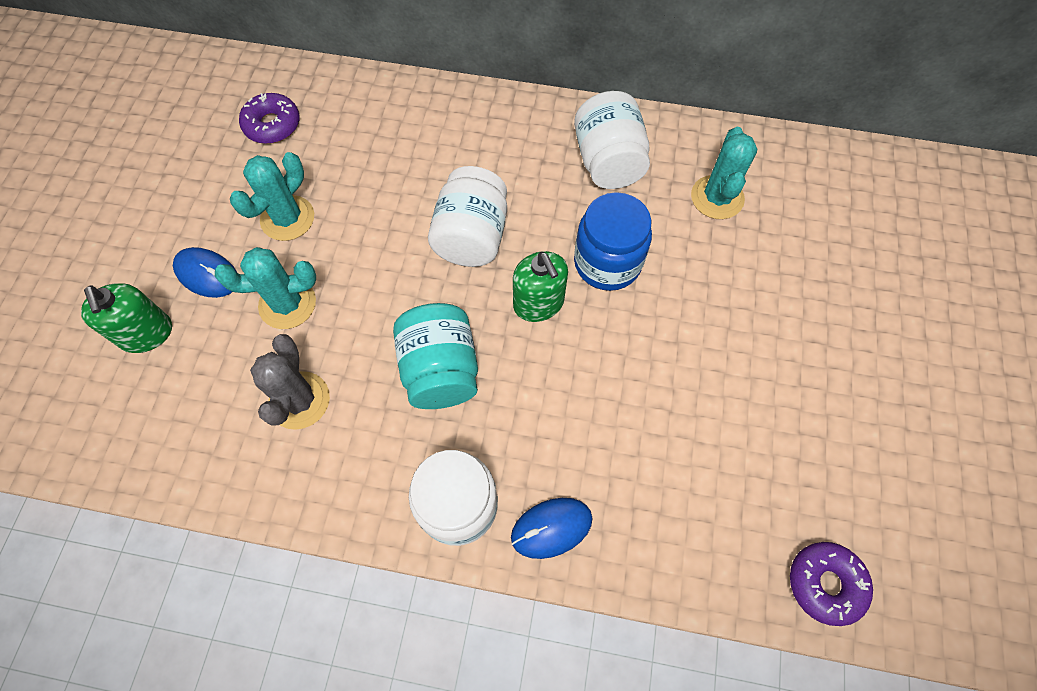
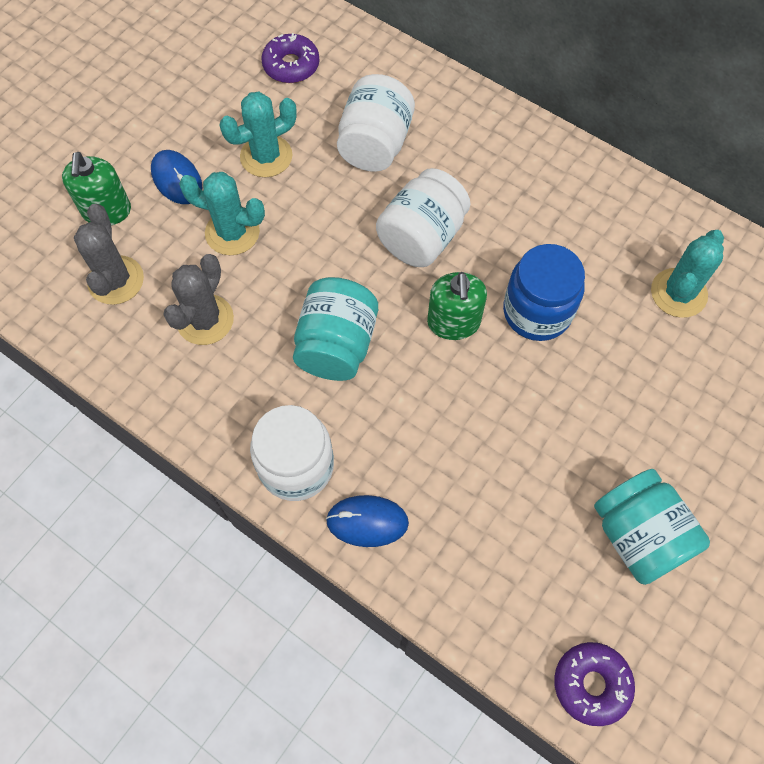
camera: 25 degrees right, 0 degrees up
(188, 399) = (116, 280): none -> grey cactus
(608, 162) = (587, 217): white jar -> white jar (375, 144)
(794, 426) = (638, 536): none -> turquoise jar

